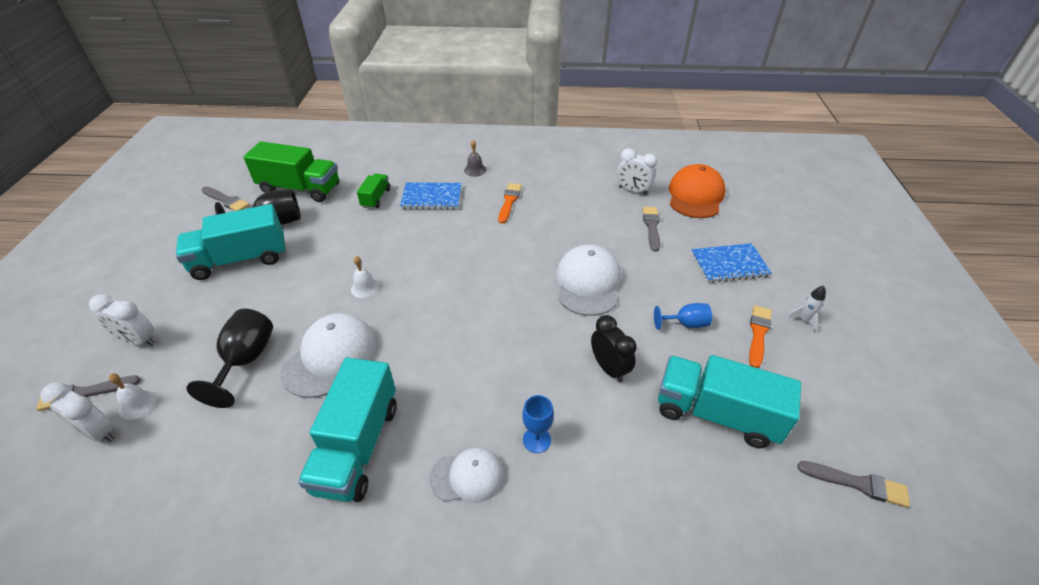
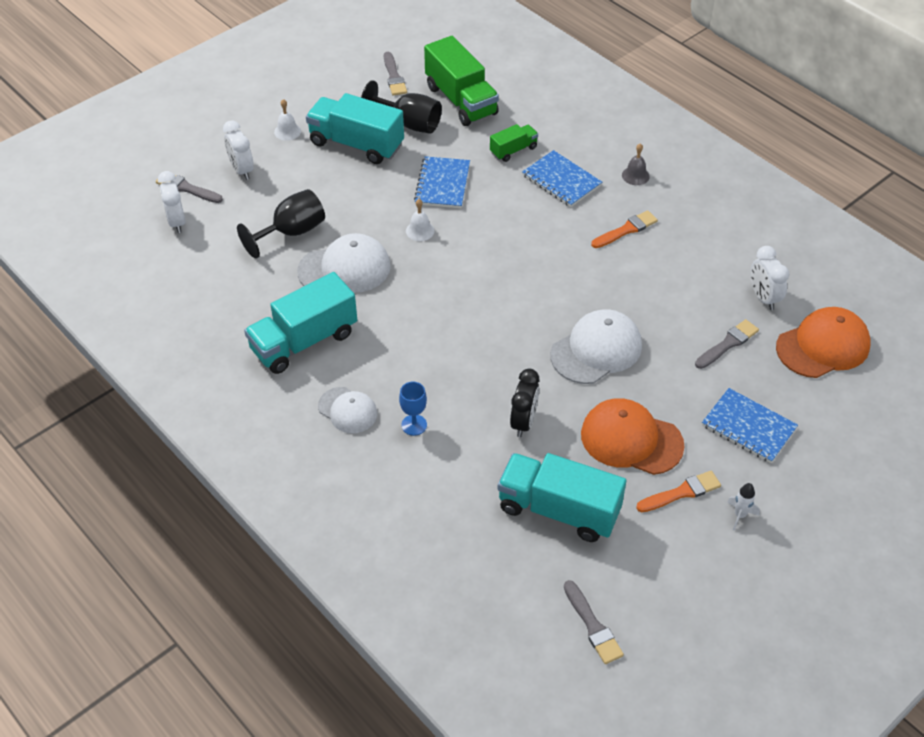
camera: 45 degrees right, 5 degrees up
(138, 404) = (208, 218): white bell -> white bell (287, 131)
(347, 246) = (442, 184): none -> blue notebook
(685, 324) = (631, 439): blue goblet -> orange cap
(716, 414) = (558, 510): turquoise truck -> turquoise truck turned 45 degrees counterclockwise

